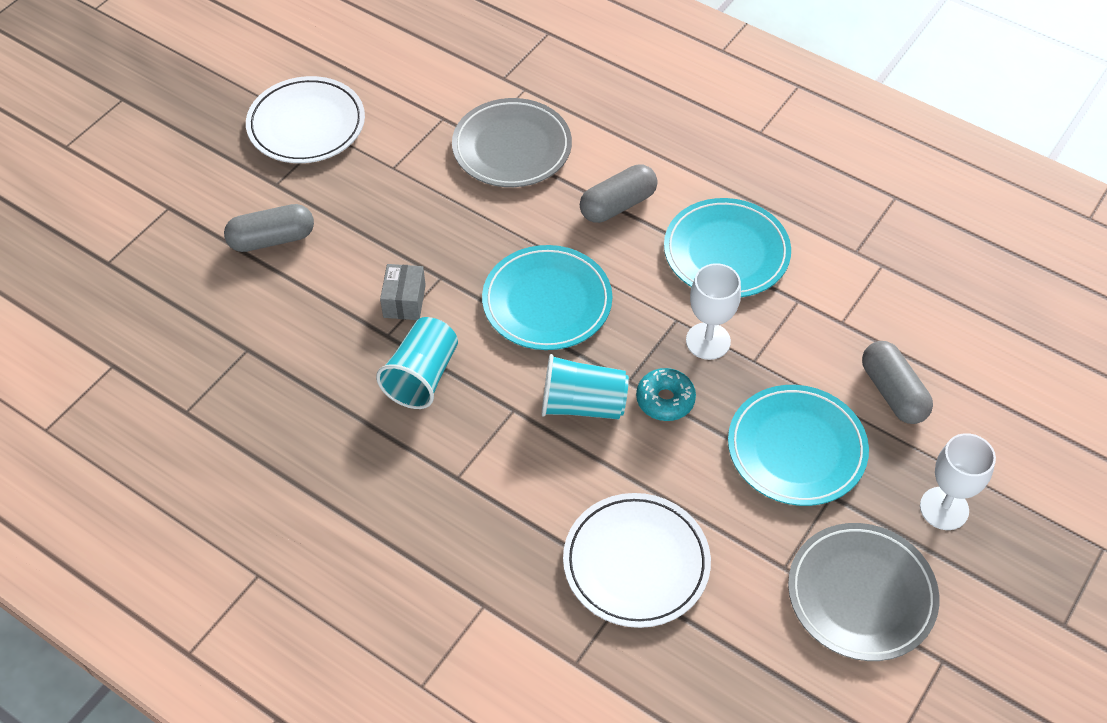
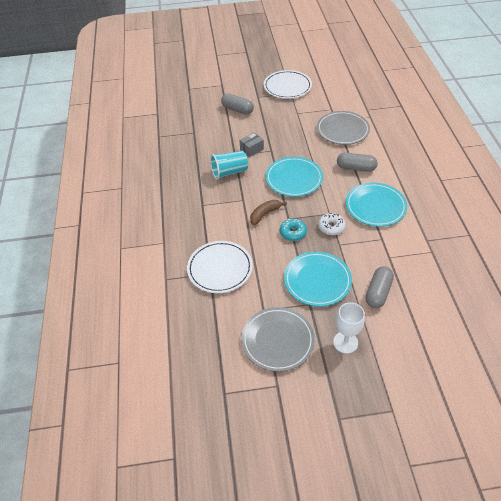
camera: 50 degrees right, 5 degrees down
(582, 405) = (265, 214): turquoise cup -> brown banana
(708, 341) = (331, 227): white goblet -> white donut

